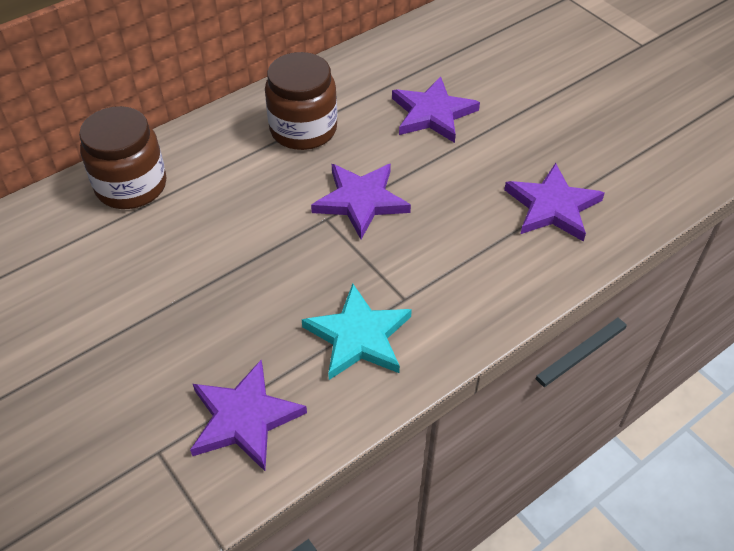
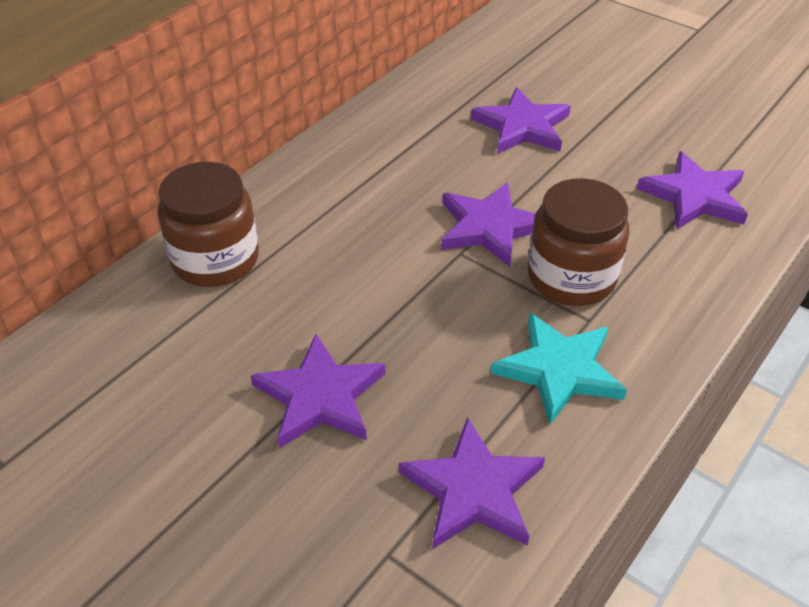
camera: 15 degrees left, 5 degrees down
(162, 316) = (320, 396): none -> purple star
(303, 129) = (389, 165): brown jar -> brown jar (571, 277)

